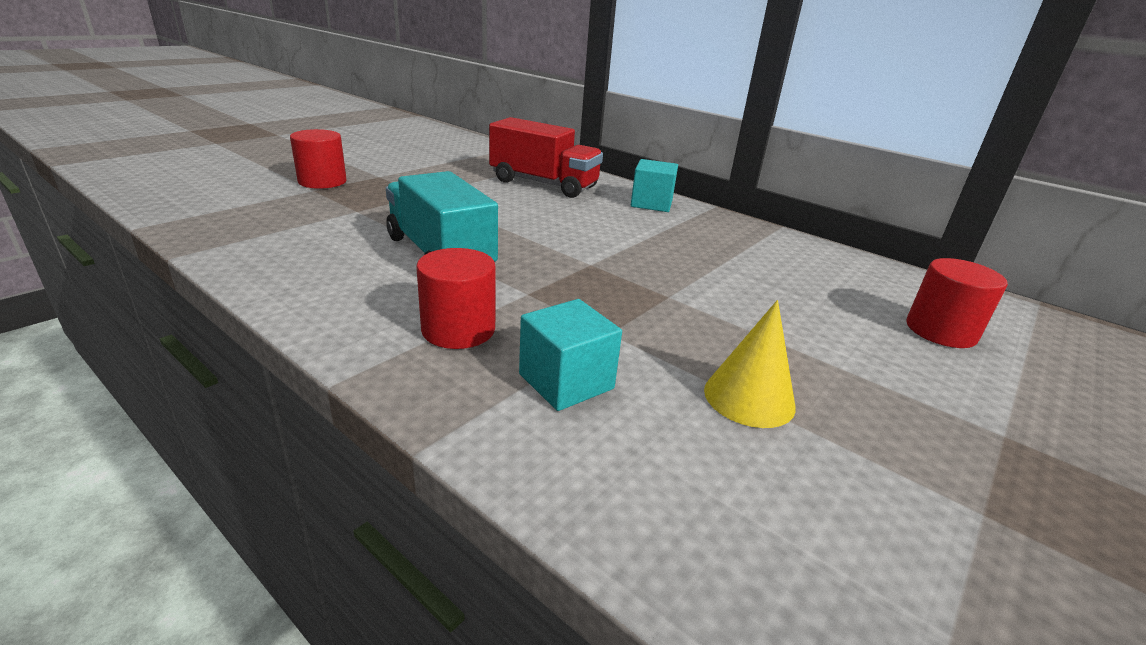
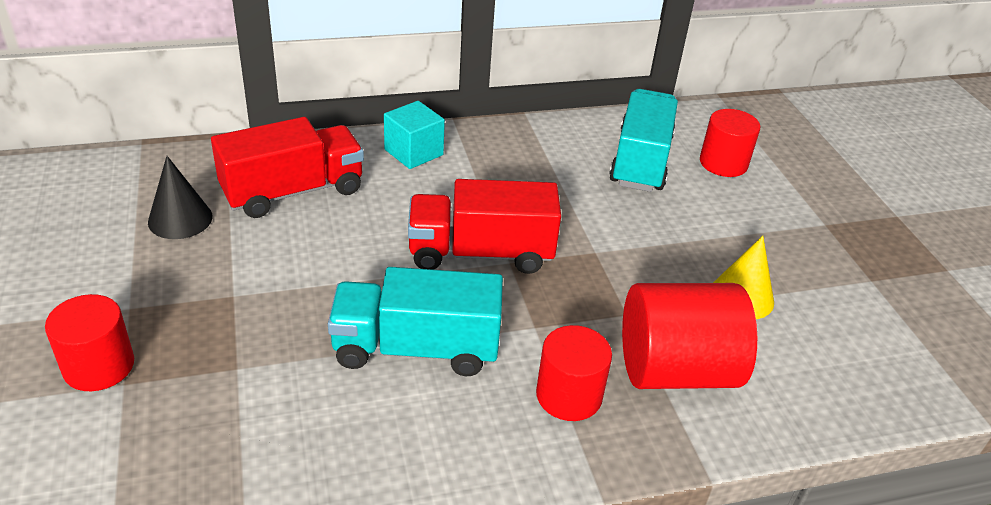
camera: 55 degrees left, 10 degrees up
(471, 167) = (180, 219): none -> black cone
(566, 381) = (676, 370): turquoise cube -> red cylinder
(582, 250) = (480, 253): none -> red truck
(837, 286) = (640, 161): none -> turquoise truck

